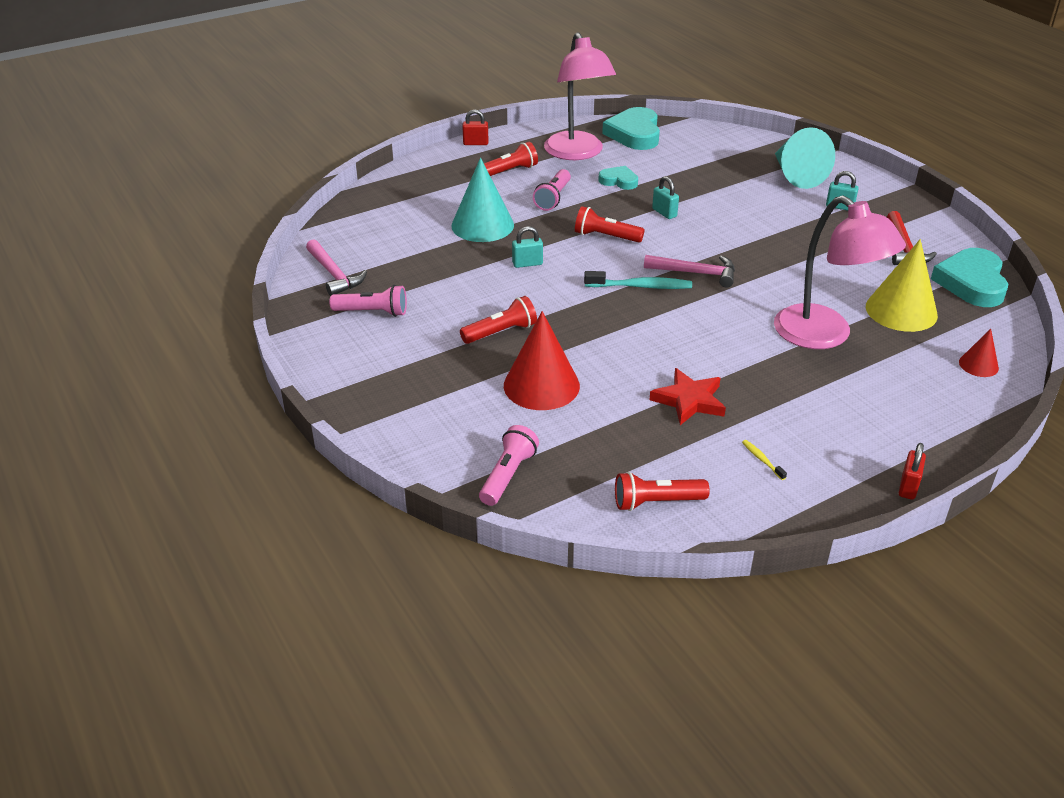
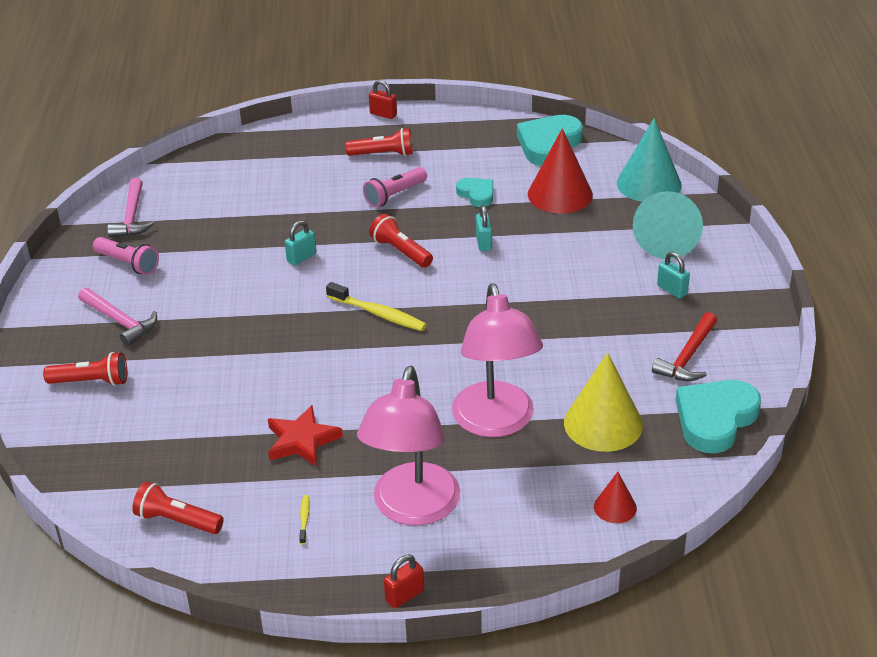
camera: 30 degrees right, 0 degrees up
(482, 225) = (302, 205): turquoise cone -> turquoise cone (649, 184)
(501, 332) = (211, 318): red flashlight -> red flashlight (91, 381)
(508, 475) = (88, 450): pink flashlight -> none
(527, 264) = (301, 257): turquoise padlock -> turquoise padlock turned 60 degrees counterclockwise
(541, 385) = (194, 380): red cone -> red cone (560, 194)
(577, 153) = (468, 152): pink lamp -> pink lamp (412, 509)
(641, 286) = (378, 314): turquoise toothbrush -> yellow toothbrush
(696, 273) = (444, 317): pink hammer -> pink hammer (120, 322)

